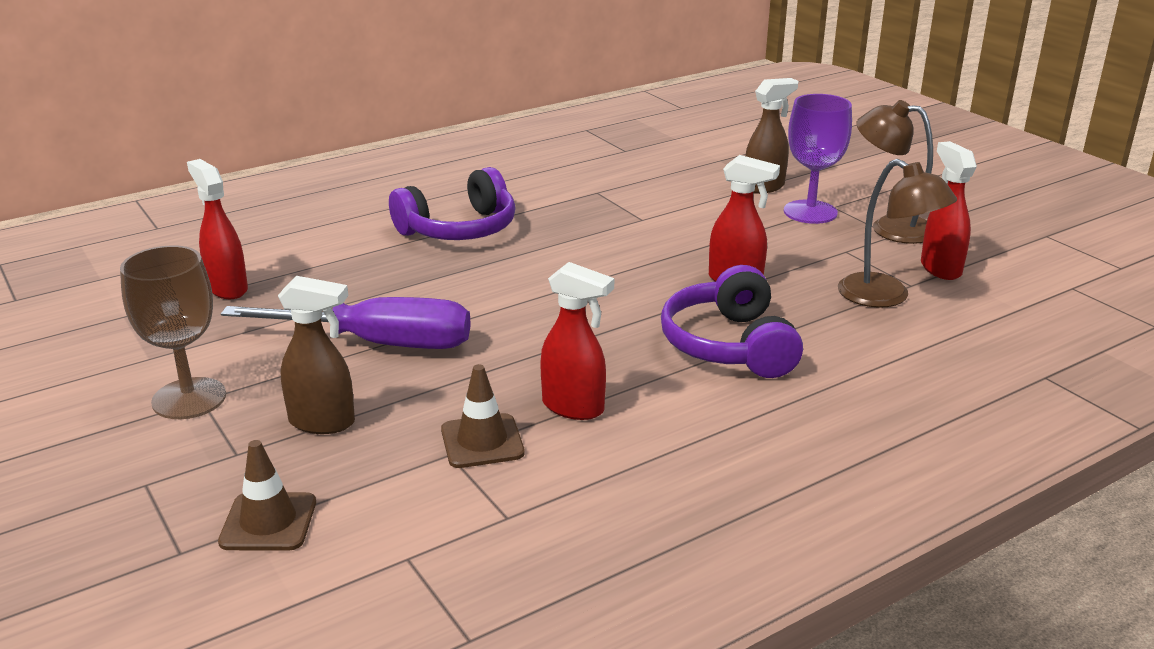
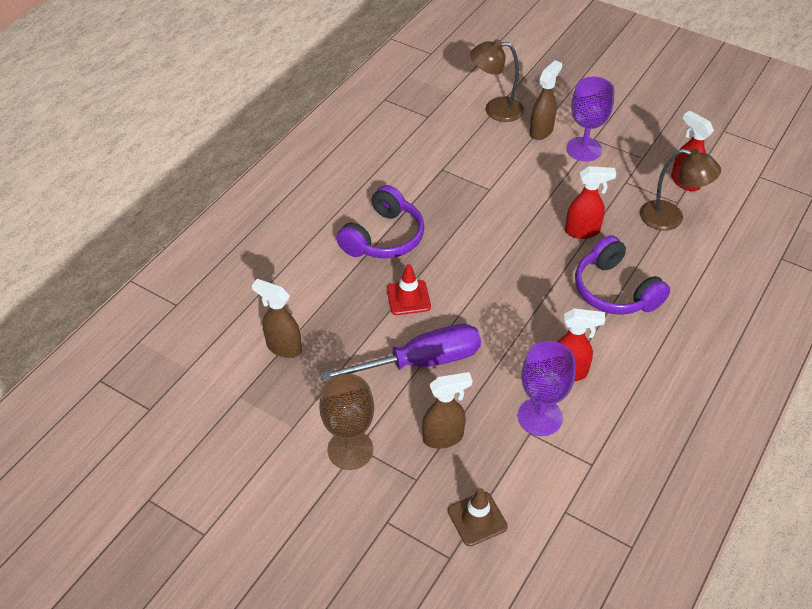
camera: 25 degrees left, 20 degrees up
(227, 288) = (283, 347): red spray bottle -> brown spray bottle
(430, 284) = (408, 298): none -> red traffic cone
(482, 441) = (540, 417): brown traffic cone -> purple goblet
(890, 227) = (637, 150): brown lamp -> brown lamp (495, 109)

